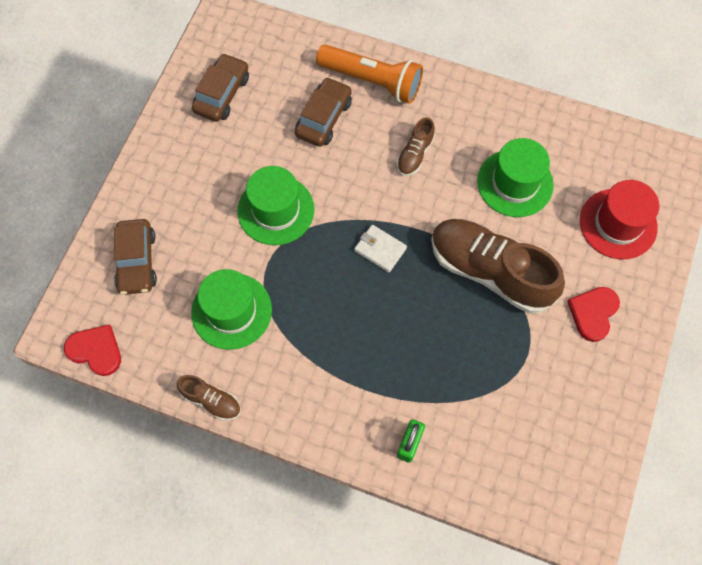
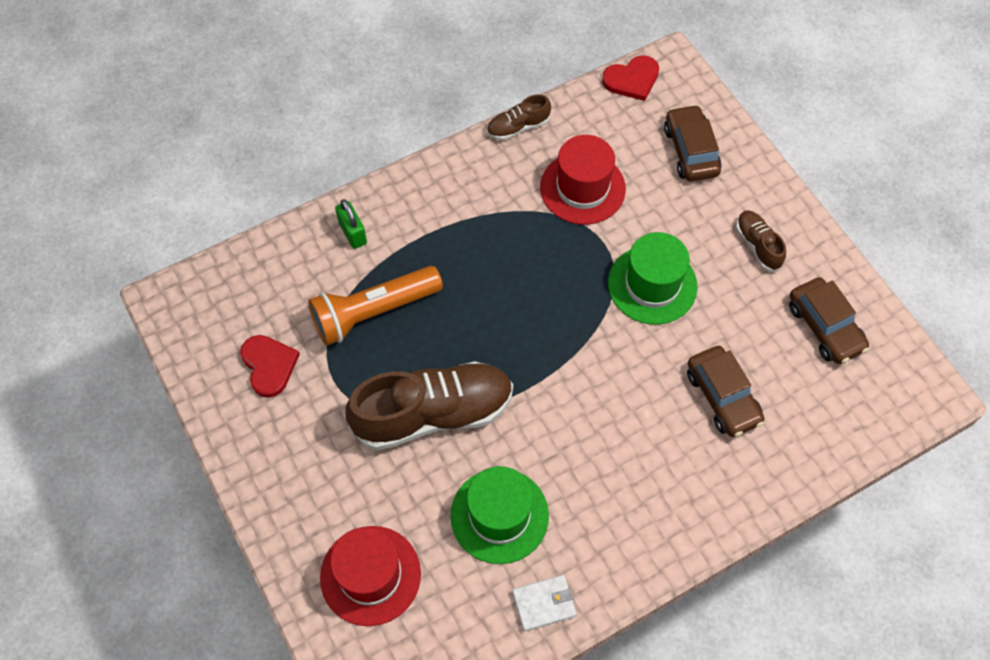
camera: 130 degrees right, 5 degrees down
(137, 261) = (691, 151): brown car -> brown car turned 45 degrees clockwise
(231, 311) = (582, 188): green hat -> red hat
(372, 81) = (733, 476): orange flashlight -> orange flashlight (373, 312)
(380, 249) = (537, 339): white wallet -> white wallet (544, 604)
(415, 154) = (611, 448): brown shoe -> brown shoe (757, 245)
(593, 313) = (313, 467): red heart -> red heart (269, 365)

